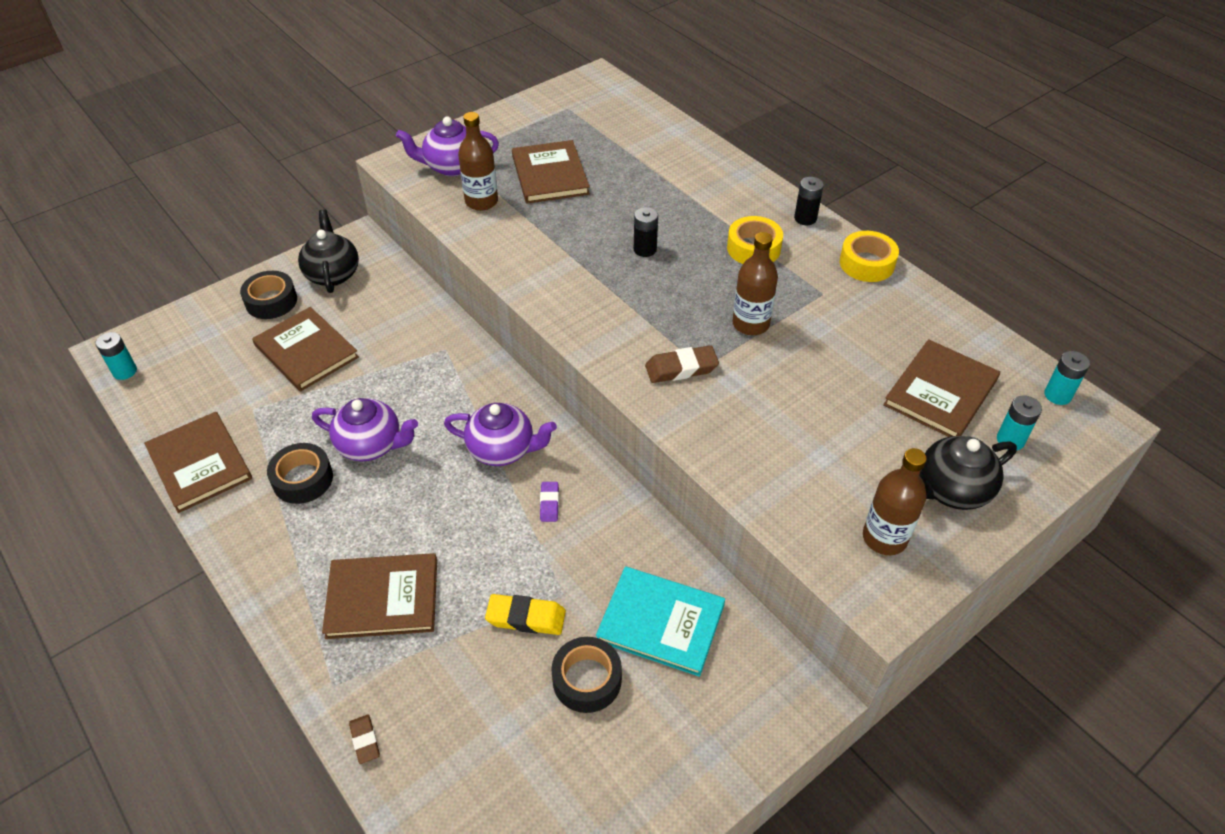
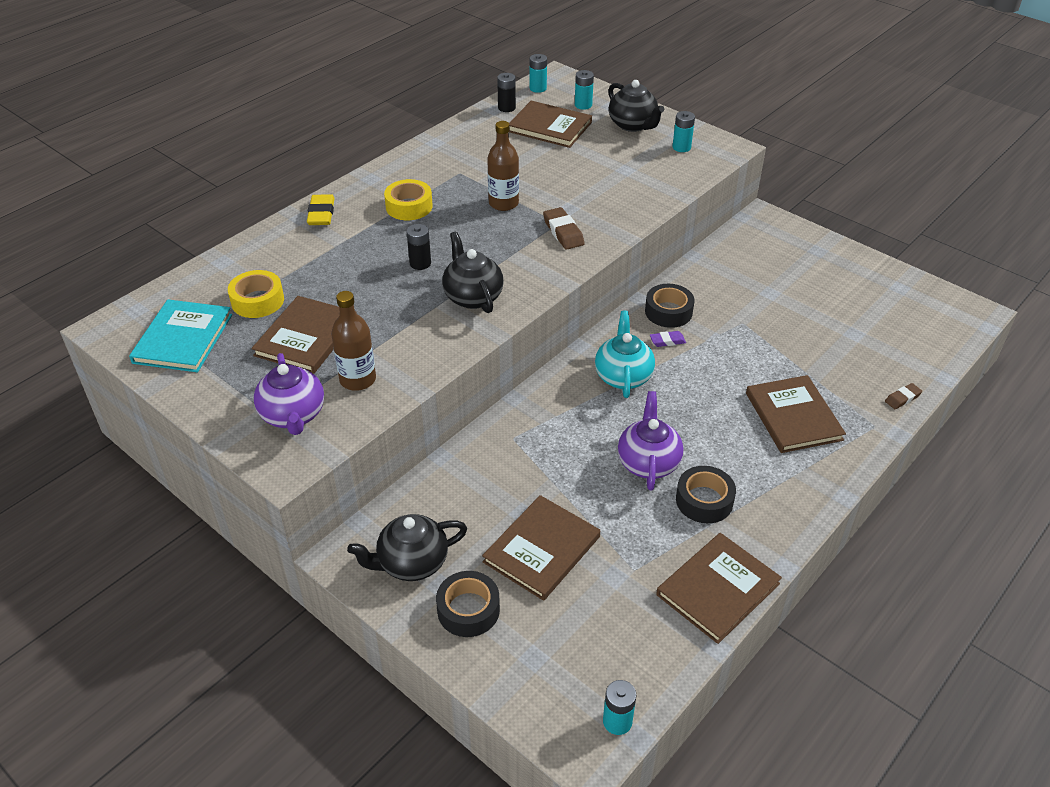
camera: 100 degrees left, 5 degrees down
(502, 449) = (623, 376): purple teapot -> turquoise teapot
(526, 618) = (770, 338): yellow eraser -> yellow eraser (321, 214)
(550, 175) = (306, 337): brown book -> brown book turned 45 degrees counterclockwise
(578, 282) = (472, 297): none -> black teapot
(587, 679) = (800, 303): black tape -> black tape (668, 312)
(661, 622) = (742, 276): turquoise book -> turquoise book (183, 338)
(805, 218) = (364, 183): black battery -> black battery (506, 108)
(867, 263) = (419, 154): yellow tape -> yellow tape (257, 301)
(884, 538) = (681, 147): brown bottle -> turquoise battery

